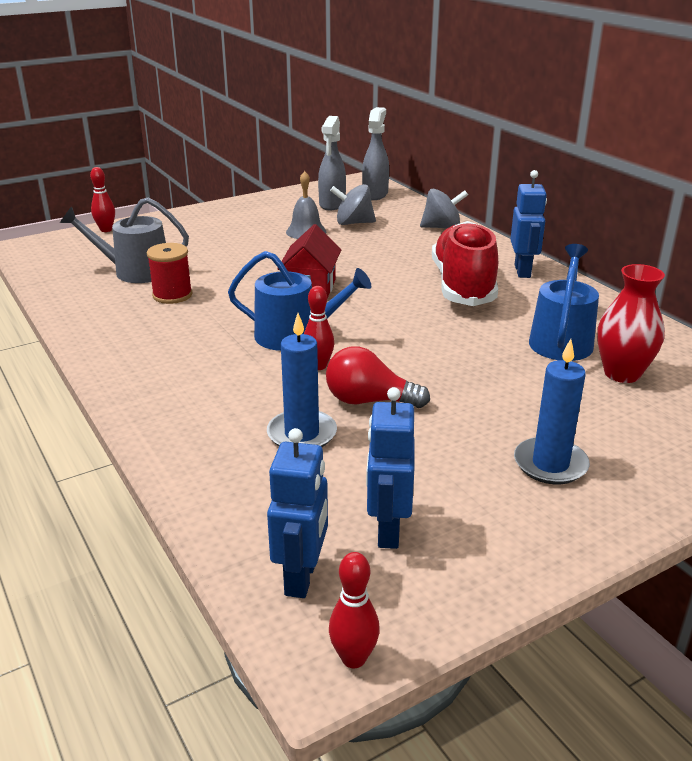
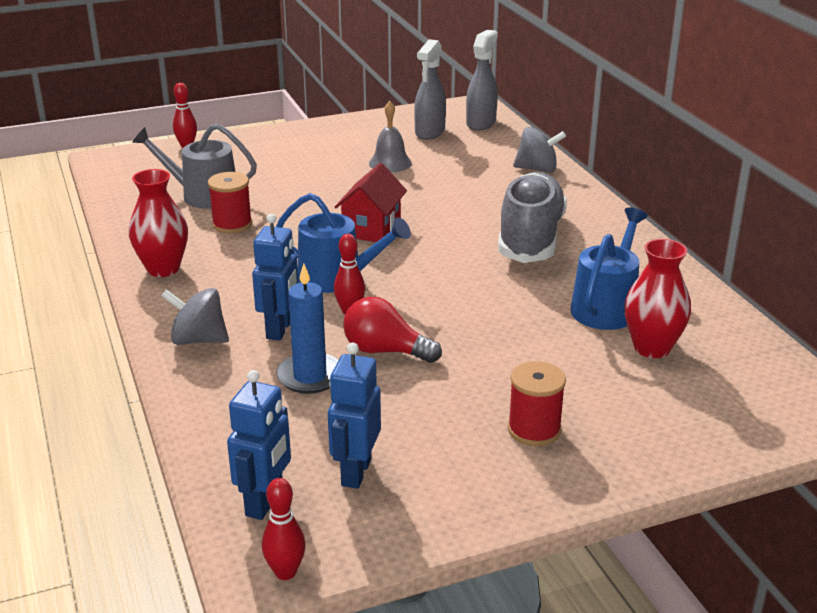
camera: 10 degrees right, 0 degrees up
(114, 342) = (163, 269): none -> red vase
(353, 223) = (444, 156): grey spinning top -> grey spinning top (198, 340)
(463, 286) = (530, 238): red shoe -> grey shoe
(523, 271) = (602, 227): blue robot -> blue robot (280, 329)
(550, 464) = (534, 430): blue candle -> red spool

